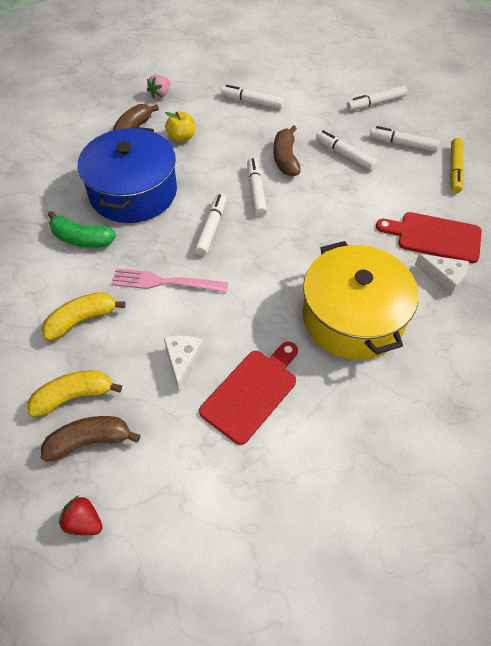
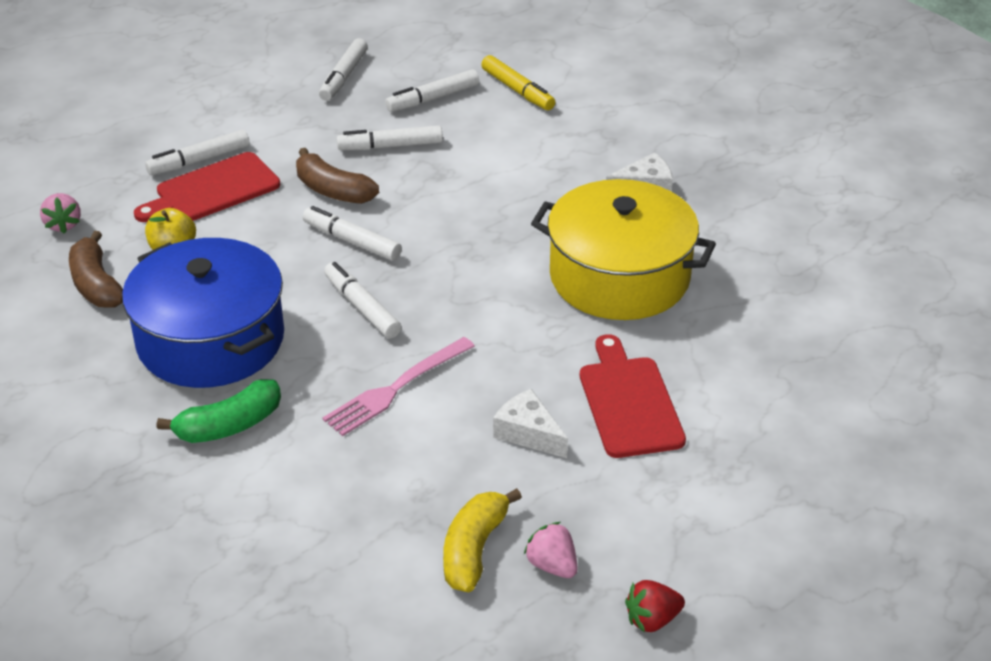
camera: 50 degrees left, 15 degrees down
(81, 320) = (365, 489): yellow banana -> none
(89, 441) = (552, 565): brown banana -> pink strawberry
(434, 237) = (587, 160): red cutting board -> red cutting board (212, 190)

